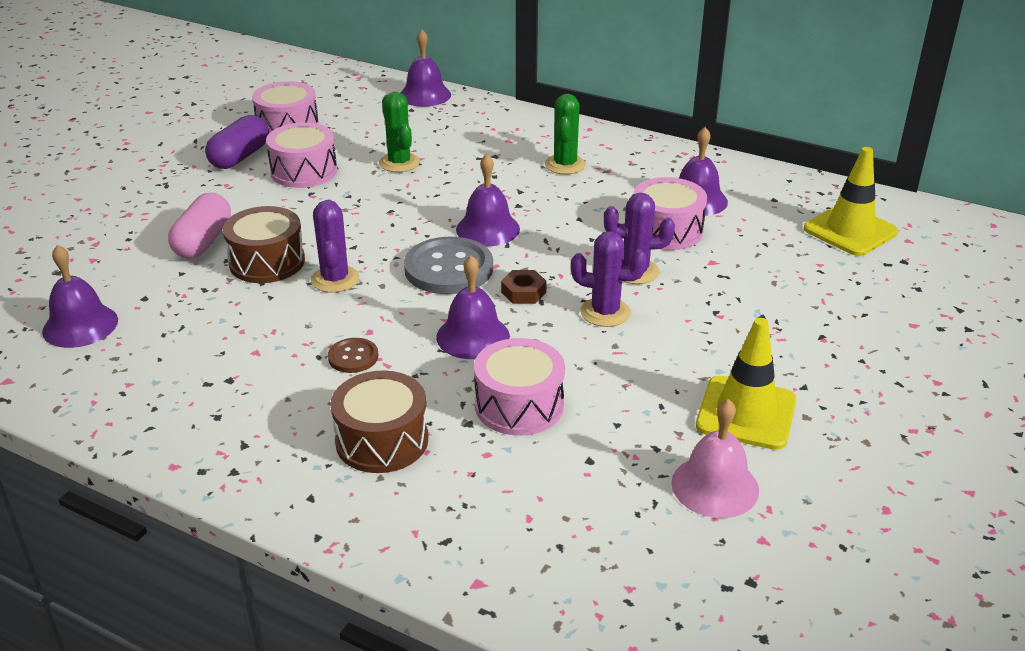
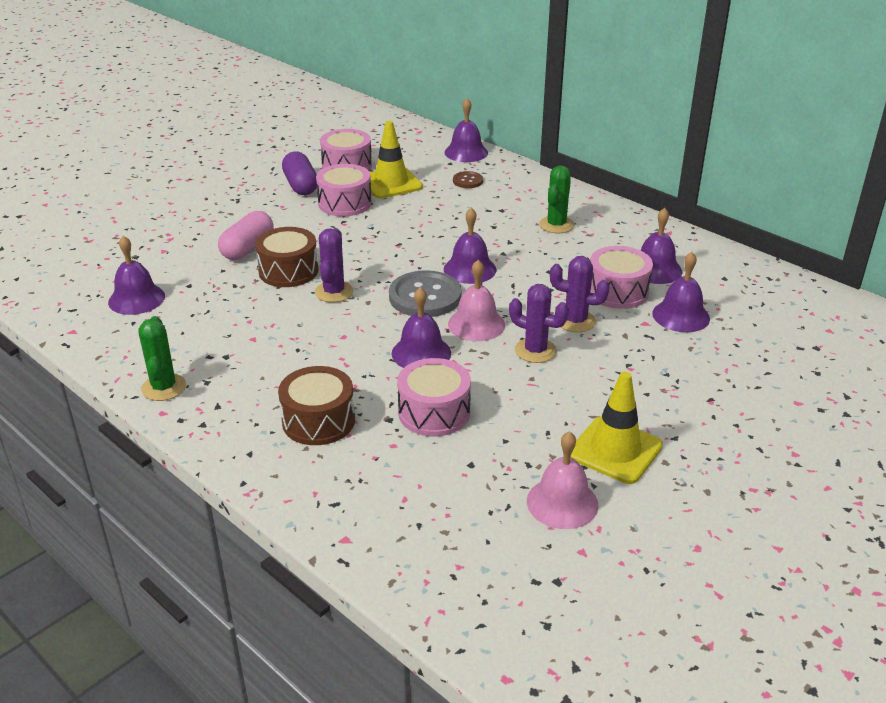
camera: 15 degrees right, 0 degrees up
(240, 157) = (300, 185): purple capsule -> purple capsule turned 60 degrees counterclockwise
(353, 357) = (323, 354): brown button -> brown button (467, 181)
(399, 163) = (422, 206): green cactus -> green cactus (164, 387)
(523, 292) = (476, 324): brown nut -> pink bell
(747, 248) = (681, 316): none -> purple bell
(850, 231) = (779, 314): yellow traffic cone -> yellow traffic cone (391, 183)

